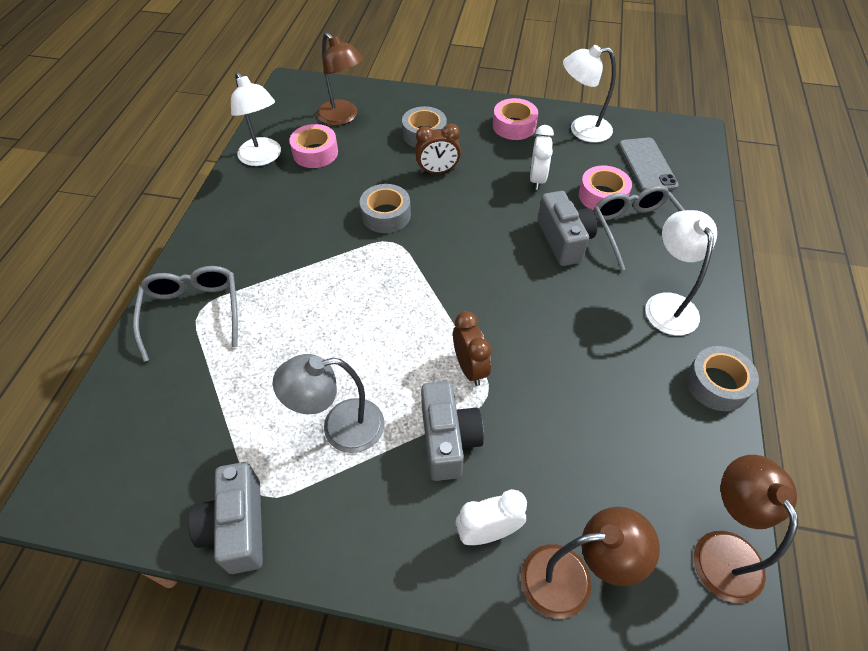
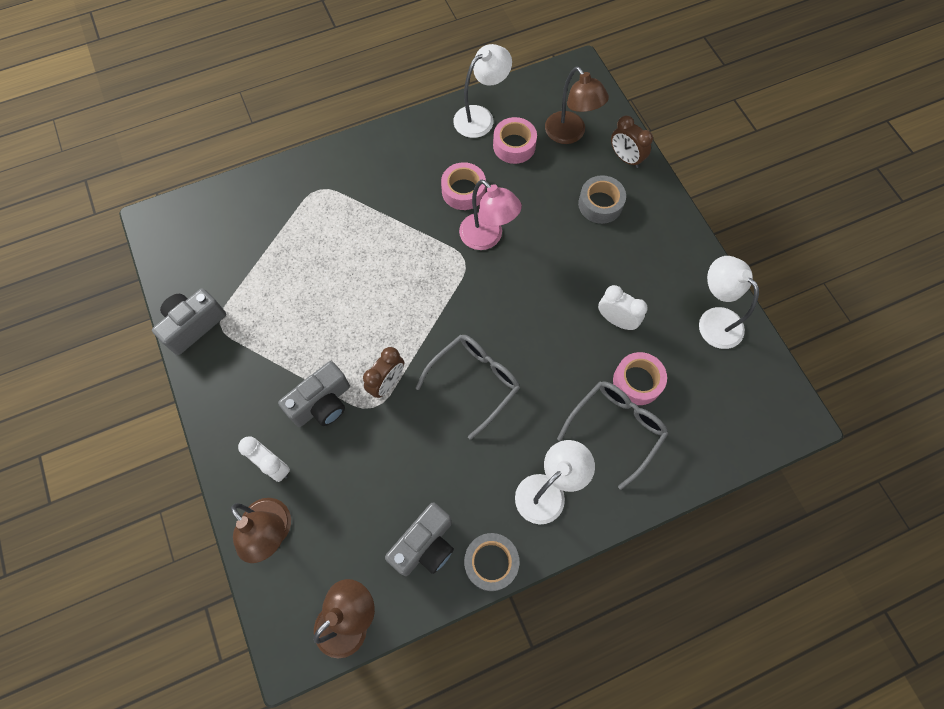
camera: 55 degrees right, 15 degrees up
(193, 312) = (314, 187): grey glasses -> grey glasses (474, 382)
(263, 158) = (480, 117): white lamp -> white lamp turned 150 degrees counterclockwise
(340, 428) = (289, 334): grey lamp -> none
(342, 117) = (570, 134): brown lamp -> brown lamp turned 45 degrees counterclockwise
(386, 215) = (487, 238): grey tape -> pink lamp
(437, 171) = (564, 242): brown clock -> brown clock (625, 158)
(514, 126) = (670, 264): pink tape -> pink tape (463, 191)
(537, 179) = (616, 320): white clock -> white clock turned 120 degrees counterclockwise
(564, 240) = (559, 378): grey camera -> grey camera (425, 545)
(647, 165) = (710, 399): grey phone -> none

